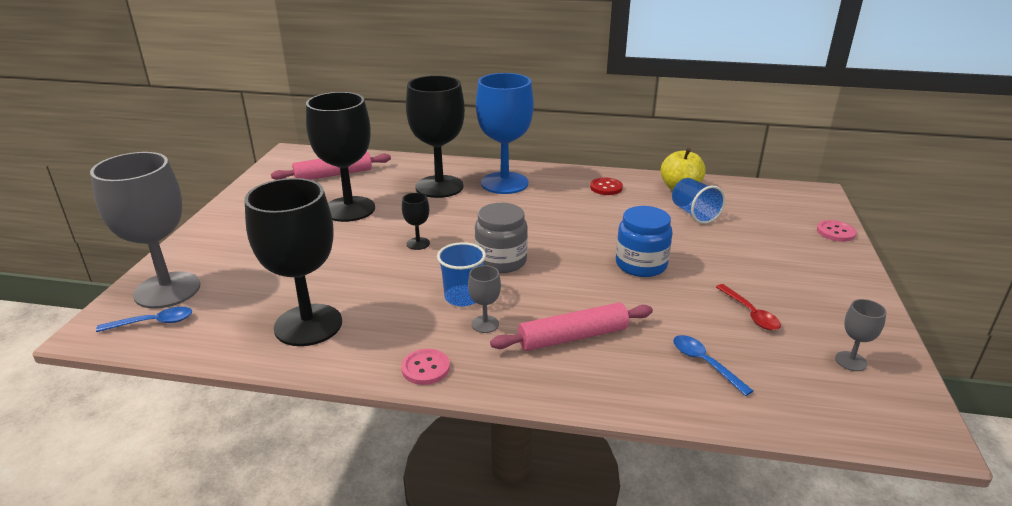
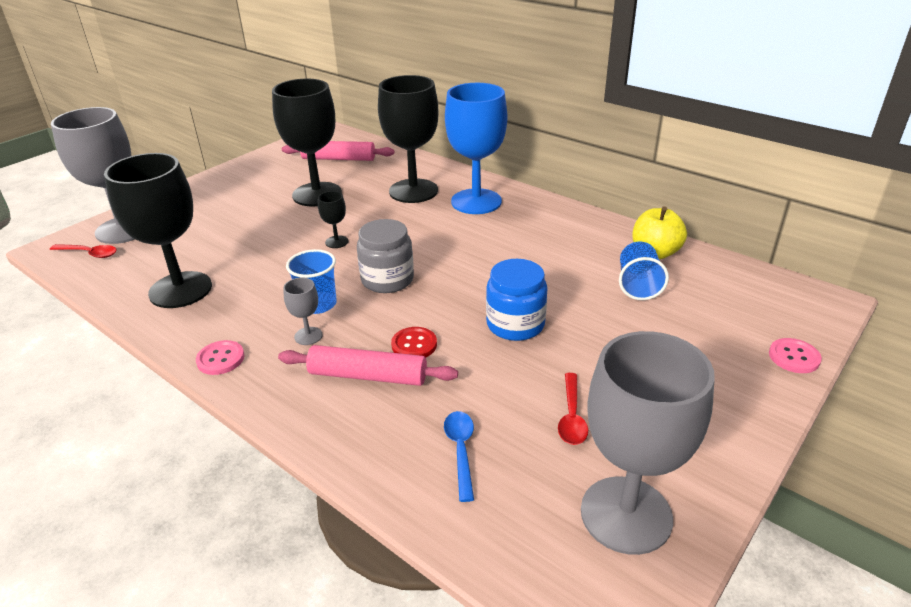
camera: 30 degrees right, 5 degrees up
(153, 323) = (89, 253): blue spoon -> red spoon
(606, 187) = (573, 231): red button -> red button (414, 345)
(851, 361) = (626, 514): grey goblet -> grey goblet, size x2.39

